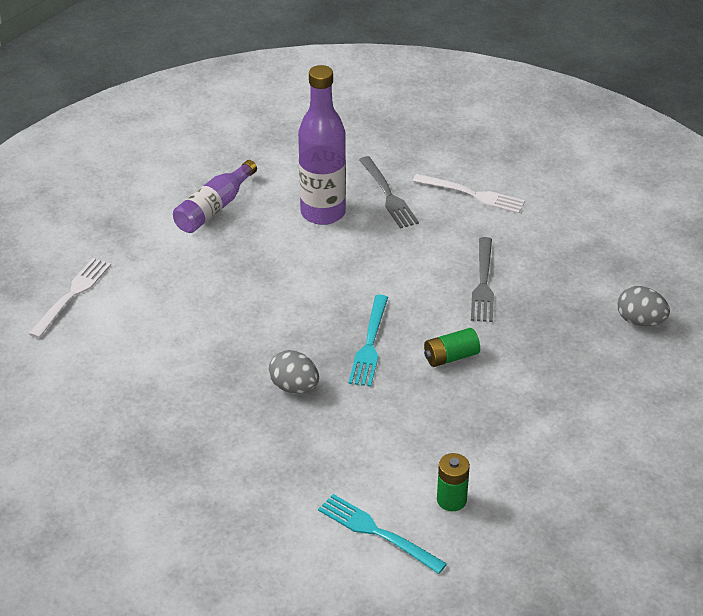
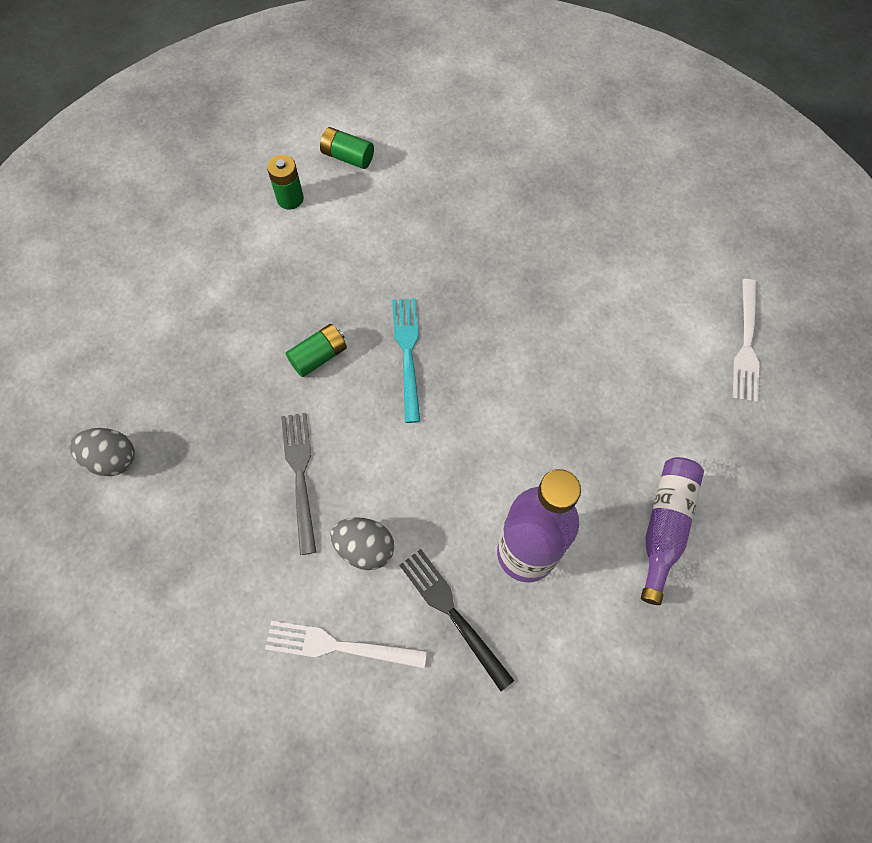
camera: 165 degrees right, 25 degrees up
(294, 387) = (466, 282): grey egg -> grey egg (365, 548)
(376, 532) = (348, 157): turquoise fork -> green battery
(388, 195) = (452, 613): grey fork -> black fork

